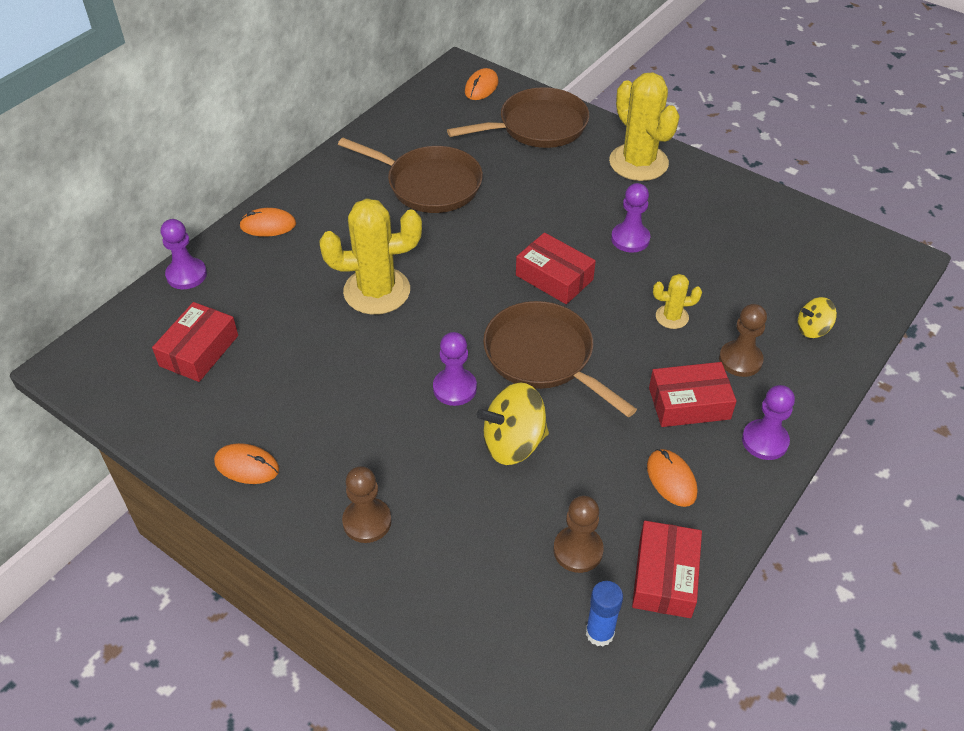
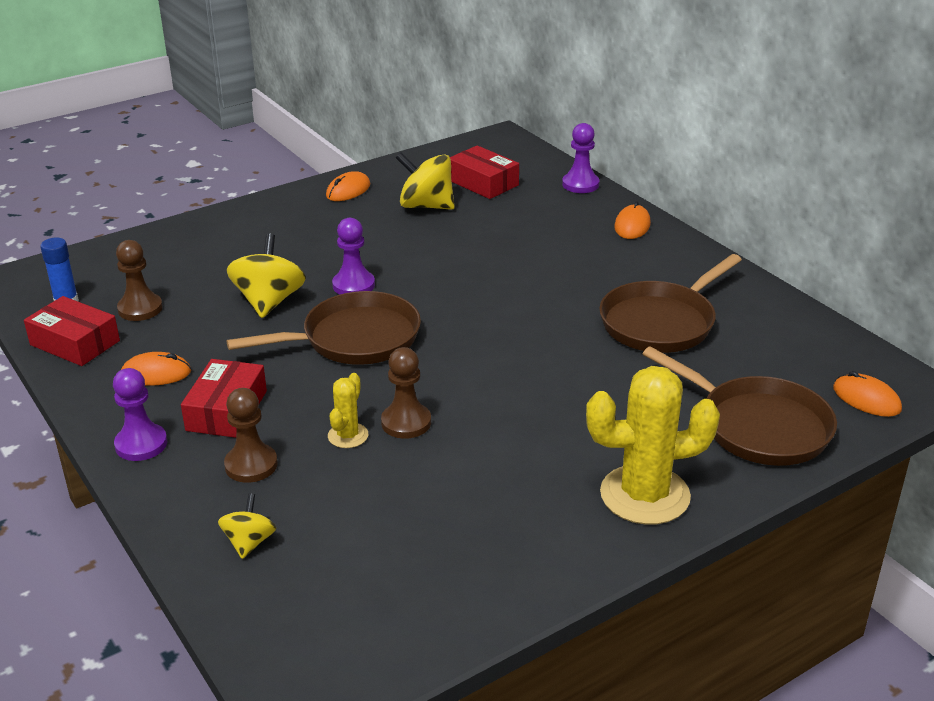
camera: 110 degrees right, 15 degrees down
(268, 383) = (426, 206): none -> yellow spinning top
(367, 521) = (255, 228): brown pawn -> brown pawn (406, 422)
(377, 291) = (505, 267): yellow cactus -> none
(537, 126) = (758, 426): brown pan -> brown pan turned 45 degrees counterclockwise
(554, 277) = (461, 371): red box -> none
(630, 239) = (493, 442): purple pawn -> none

